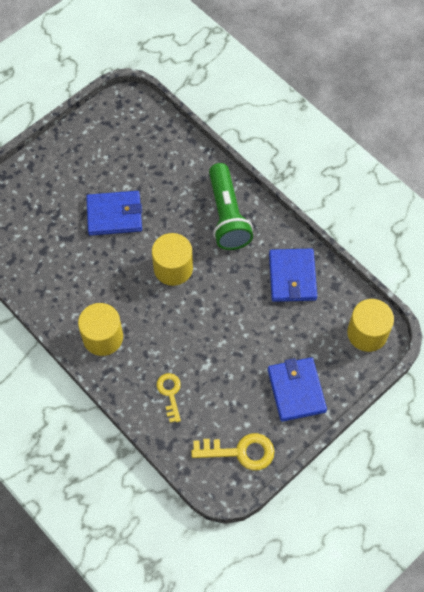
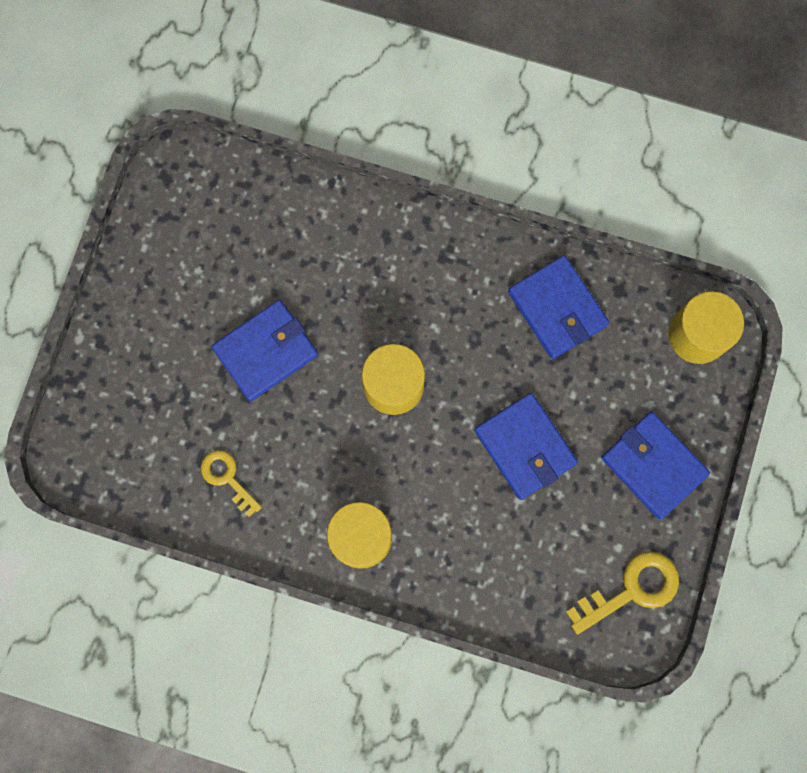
camera: 30 degrees left, 15 degrees up
(170, 393) = (496, 563): yellow key -> yellow key (227, 478)
(226, 340) = (525, 447): none -> blue wallet
(227, 216) = (419, 267): green flashlight -> none

